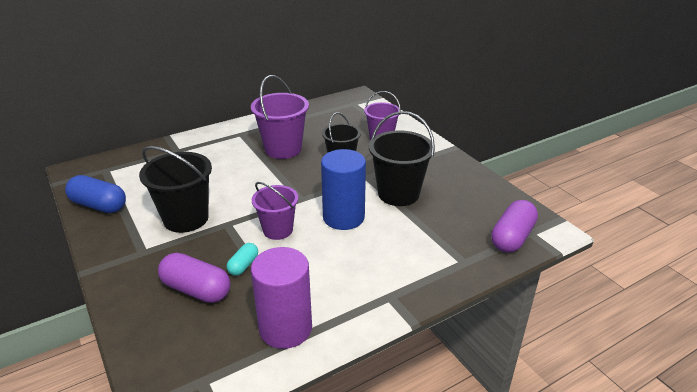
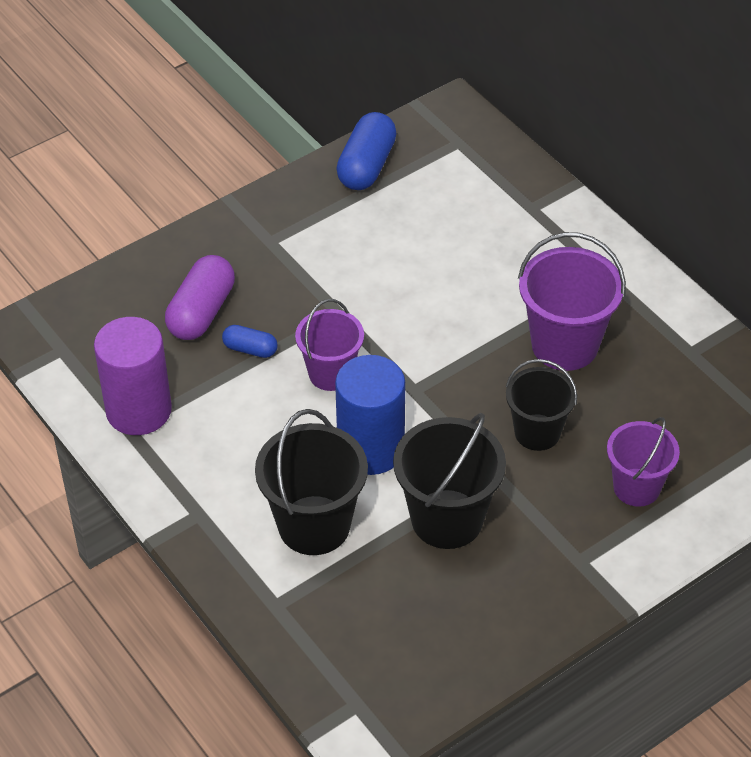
camera: 85 degrees right, 15 degrees up
(186, 218) = (346, 266): black bucket -> black bucket (314, 525)
(243, 265) = (250, 349): turquoise capsule -> blue capsule
(512, 237) = (341, 676): purple capsule -> none

